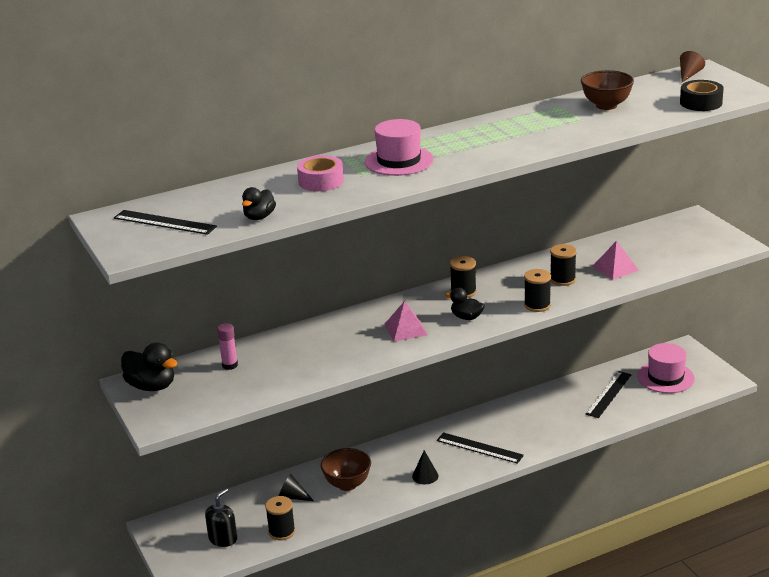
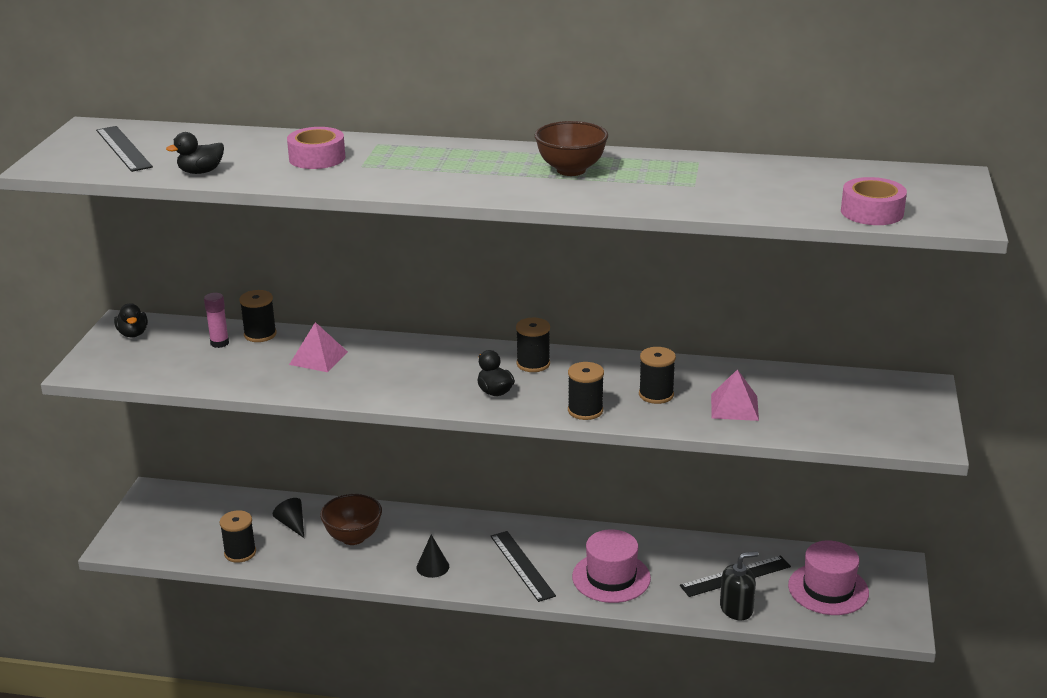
camera: 35 degrees right, 0 degrees up
(151, 386) = (133, 334): black duck -> black duck, size x0.63
(223, 539) = (187, 533): black soap dispenser -> black soap dispenser (736, 609)
(250, 348) = (260, 334): none -> black spool
(399, 161) = (423, 163): pink hat -> pink hat (611, 577)
(406, 329) = (419, 378): pink pyramid -> pink pyramid (318, 358)
(606, 105) = (751, 179): brown bowl -> brown bowl (571, 170)
(689, 75) = (922, 176): brown cone -> none
(701, 103) = (872, 212): black tape -> pink tape

